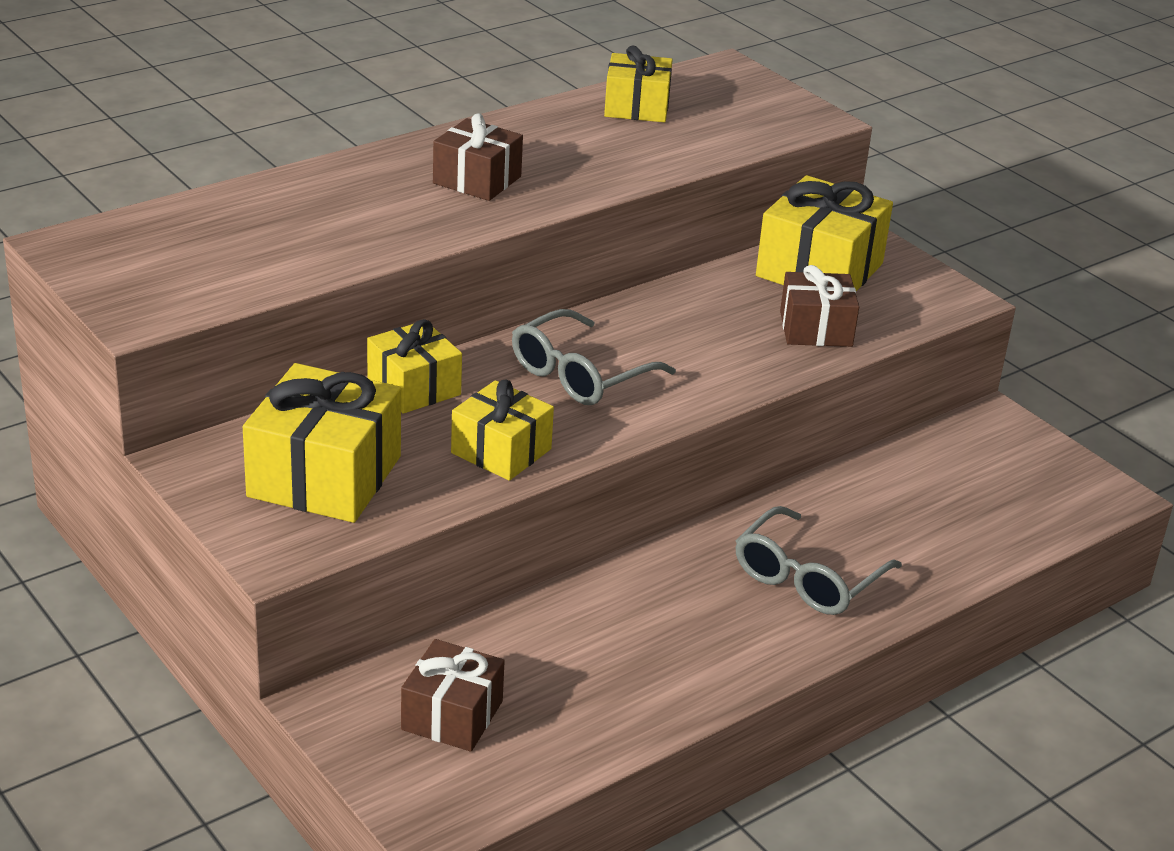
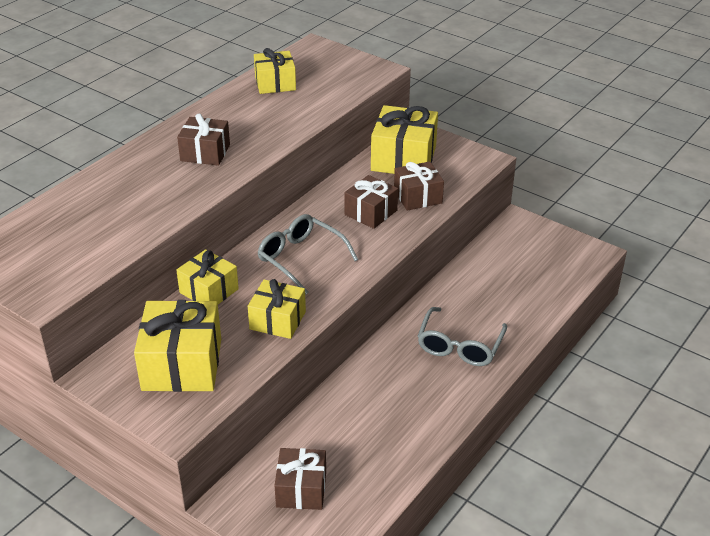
camera: 15 degrees left, 5 degrees up
(580, 374) = (301, 258): grey glasses -> grey glasses turned 105 degrees clockwise
(726, 335) = (370, 212): none -> brown gift

